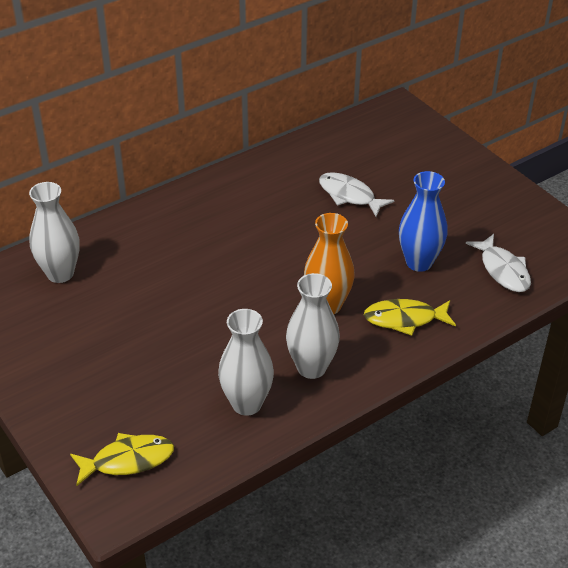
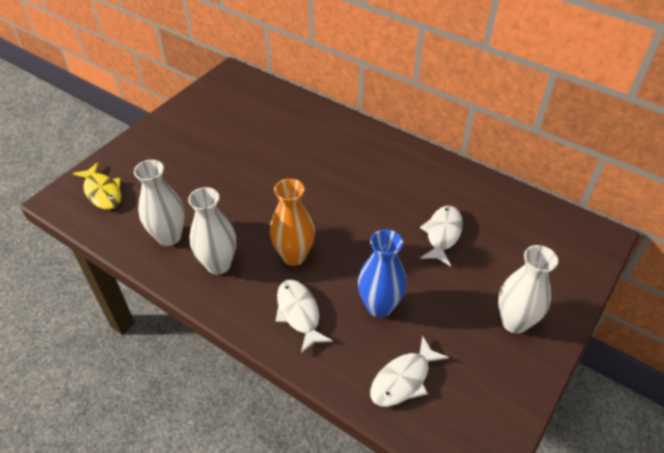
camera: 70 degrees right, 5 degrees up
(60, 273) = (265, 107): white vase -> white vase (514, 322)
(404, 319) = (299, 313): yellow fish -> white fish

